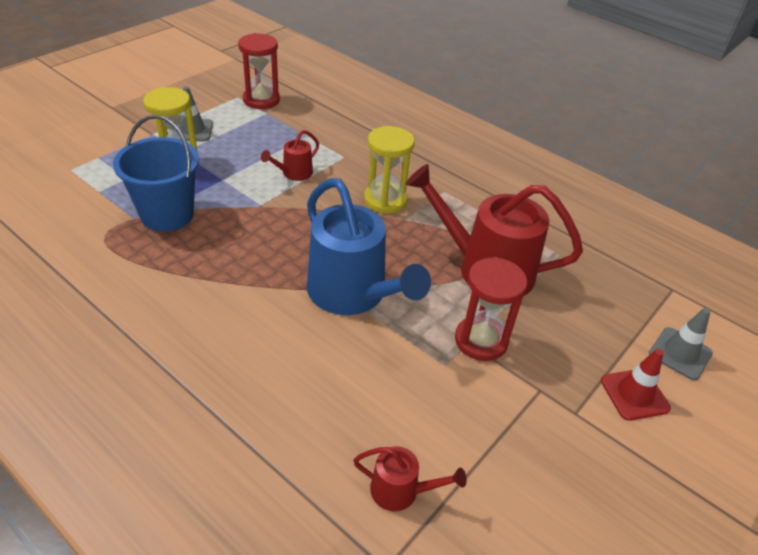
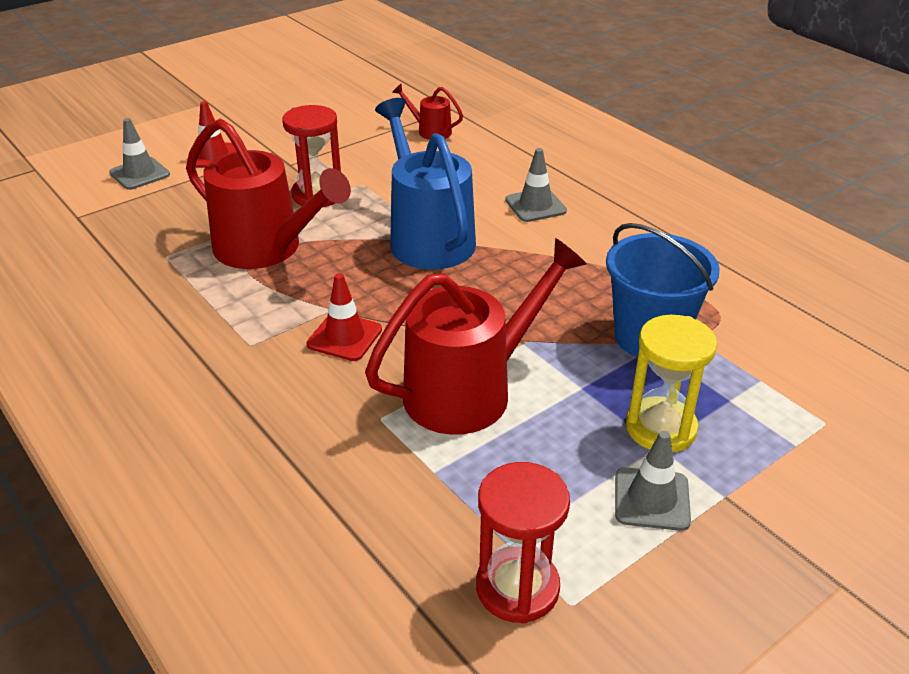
camera: 165 degrees left, 5 degrees down
(250, 349) = (535, 206): none -> grey traffic cone
(294, 173) = (470, 390): red watering can -> red watering can, size x2.18
(385, 200) = (344, 337): yellow hourglass -> red traffic cone

